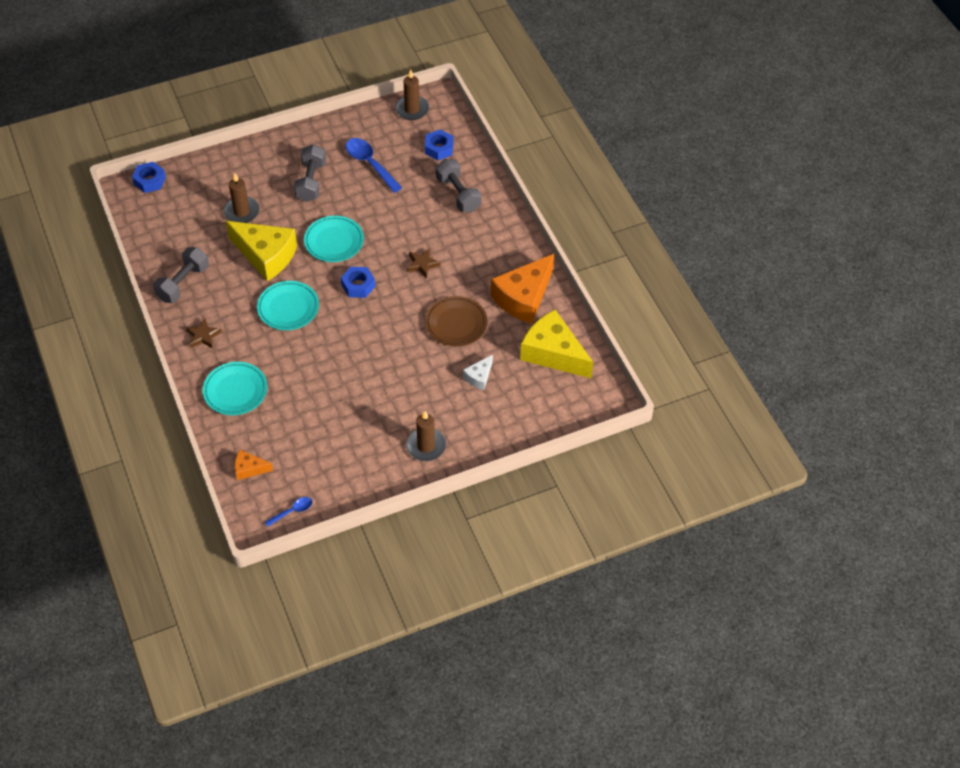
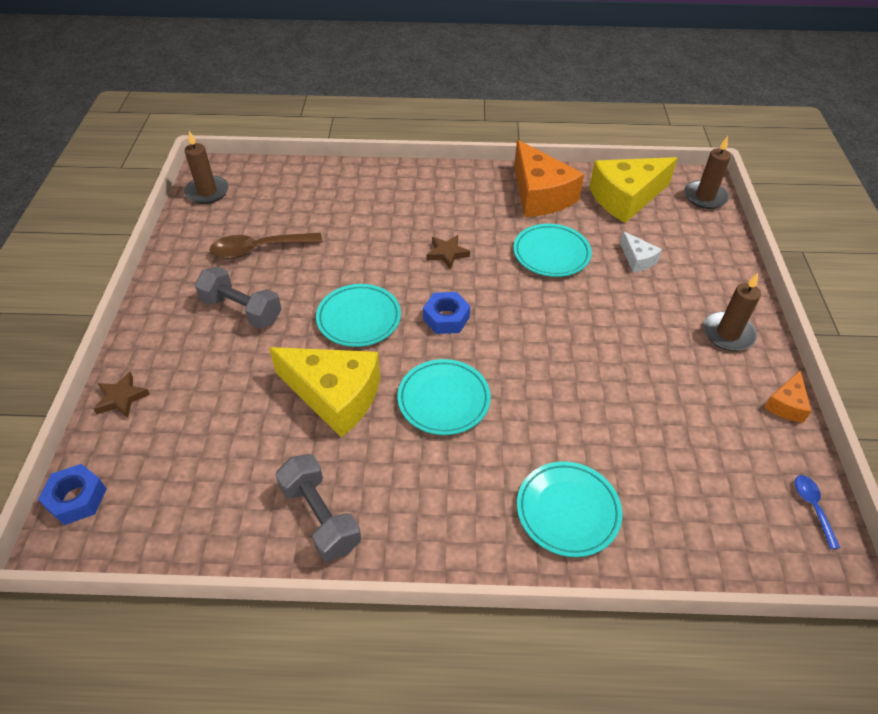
camera: 65 degrees left, 5 degrees down
(203, 336) = (441, 521): brown star -> brown star (121, 398)
(241, 212) = (235, 399): brown candle -> brown candle (705, 197)
(249, 469) = (723, 539): orange cheese -> orange cheese (786, 404)
(266, 255) = (335, 396): yellow cheese -> yellow cheese turned 60 degrees clockwise
(370, 164) = (259, 249): blue spoon -> brown spoon
(439, 148) = (284, 190): blue nut -> none
(456, 324) = (551, 254): brown plate -> turquoise plate
(458, 194) = (363, 196): grey dumbbell -> none

